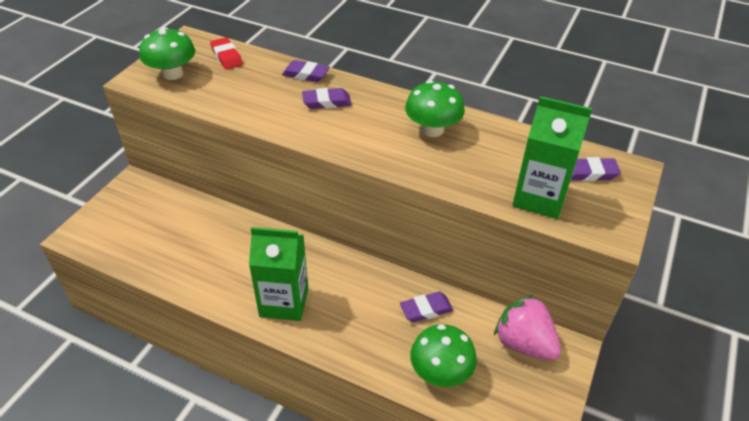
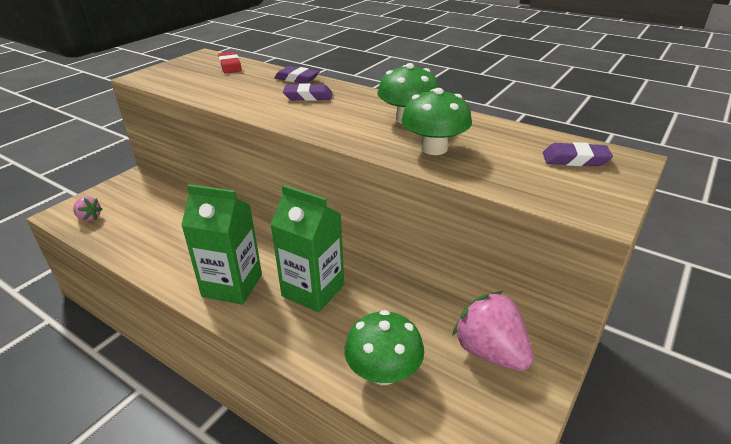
camera: 10 degrees right, 10 degrees down
(108, 237) = (89, 218): none -> pink strawberry
(172, 74) = (175, 74): green mushroom -> green mushroom (434, 148)
(426, 309) = (382, 306): purple eraser -> none
(539, 198) = (513, 176): green carton -> green carton (313, 290)

